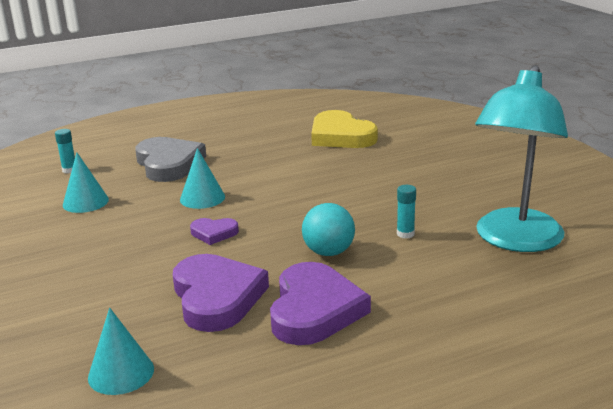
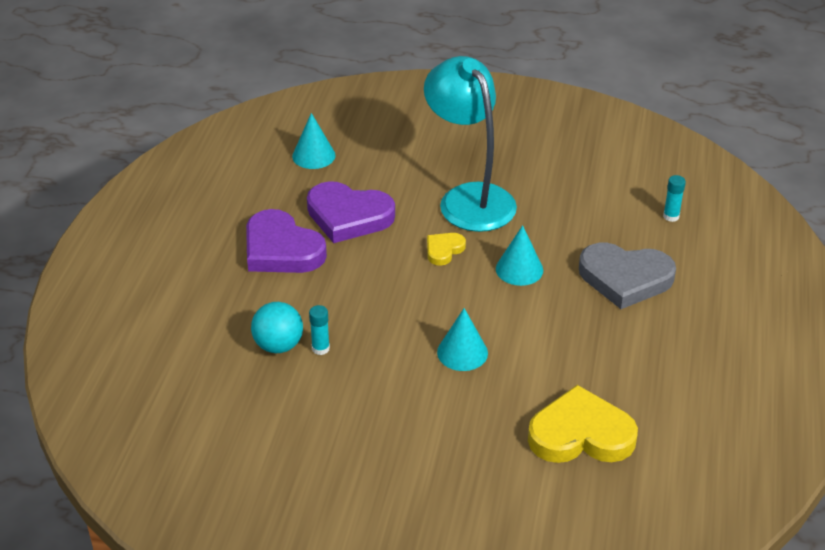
camera: 125 degrees right, 15 degrees up
(85, 202) = (581, 206): turquoise cone -> turquoise cone (462, 352)
(214, 233) = (444, 250): purple heart -> yellow heart
(328, 252) = (344, 293): turquoise ball -> turquoise ball (278, 345)
(515, 240) = (235, 403): turquoise lamp -> turquoise lamp (469, 198)

